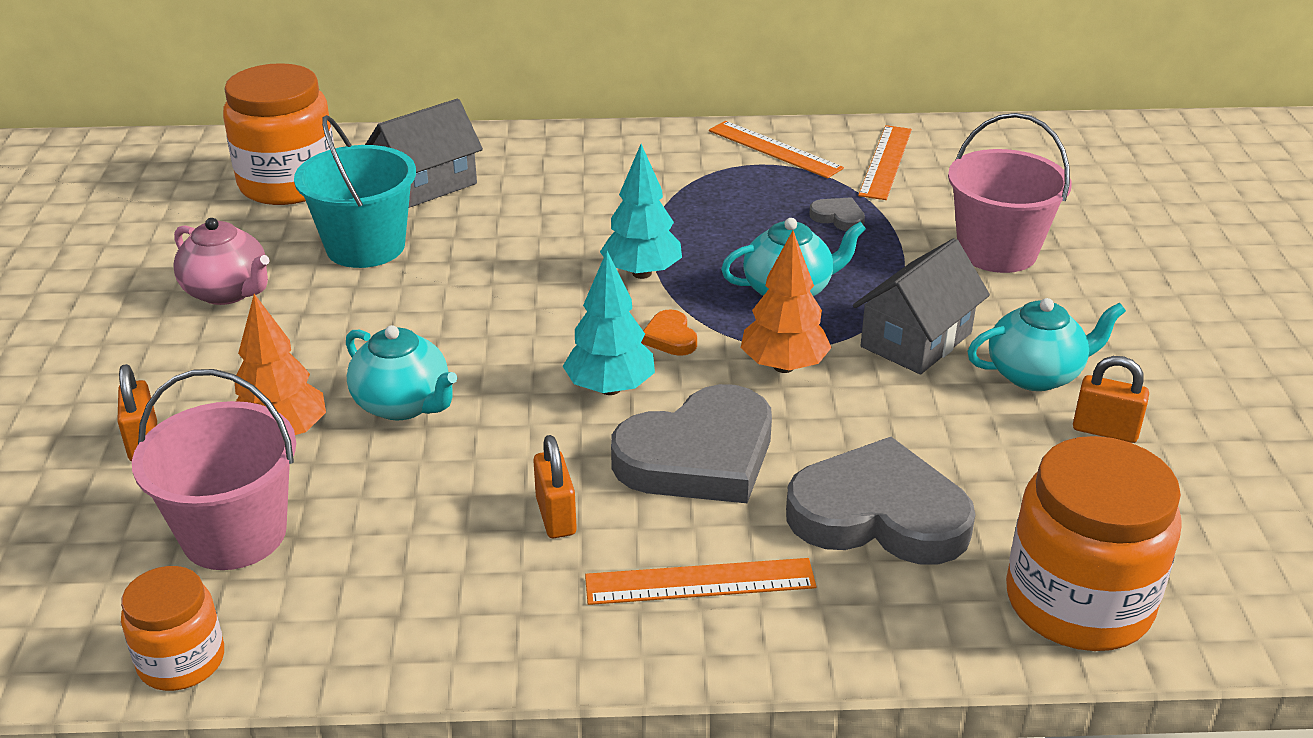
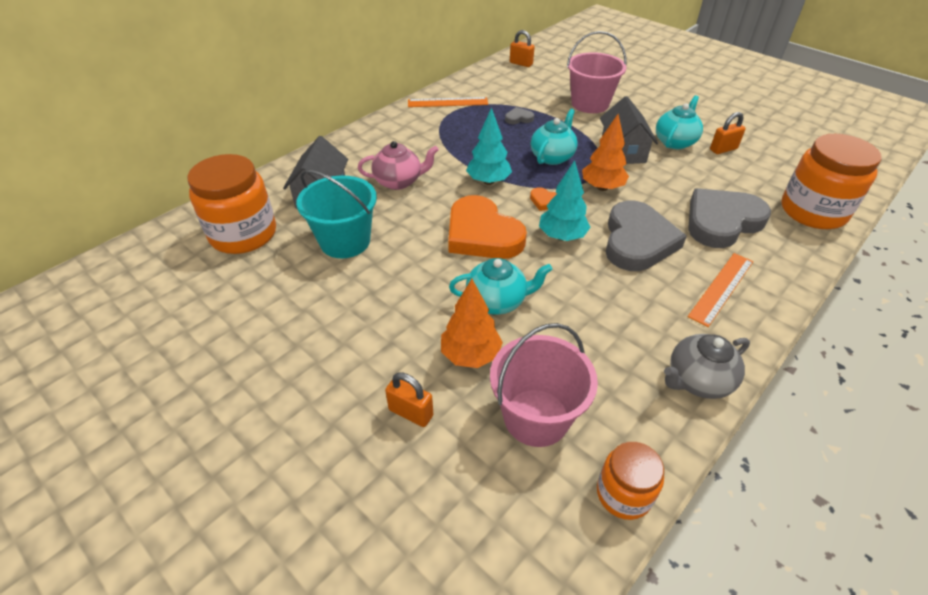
camera: 45 degrees left, 10 degrees up
(228, 292) = (312, 308): pink teapot -> pink teapot (399, 181)
(459, 641) = (698, 380): none -> grey teapot
(519, 327) = (482, 234): none -> orange heart
(556, 516) = (637, 302): orange padlock -> orange padlock (521, 63)
(886, 162) = (497, 88): orange ruler -> none

